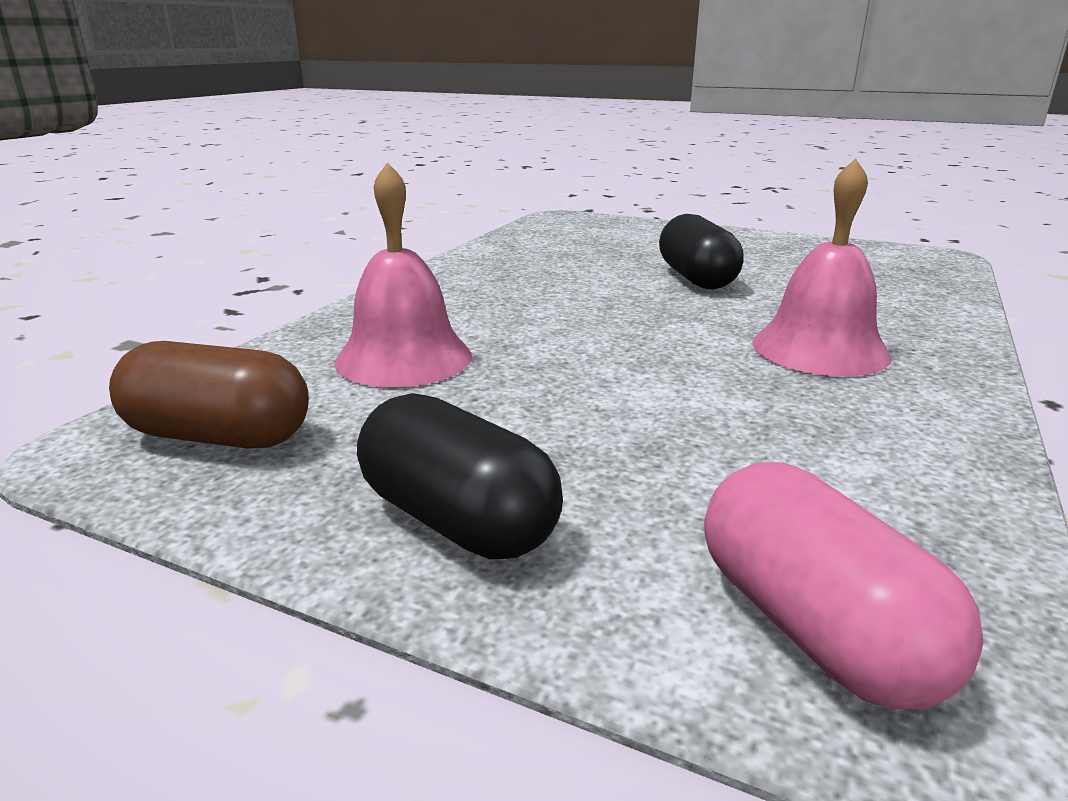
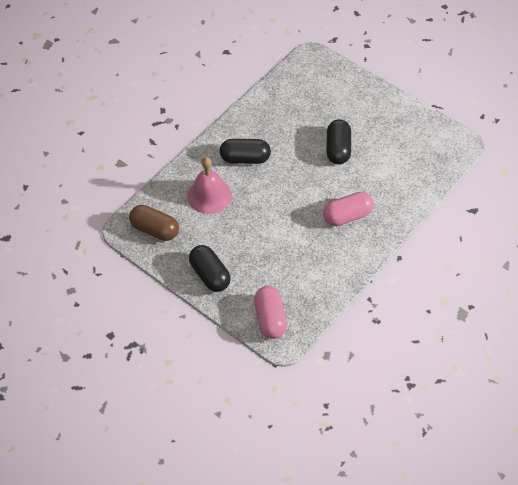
camera: 15 degrees right, 30 degrees up
(485, 304) = (245, 158): none -> black capsule
(820, 349) = (347, 216): pink bell -> pink capsule

